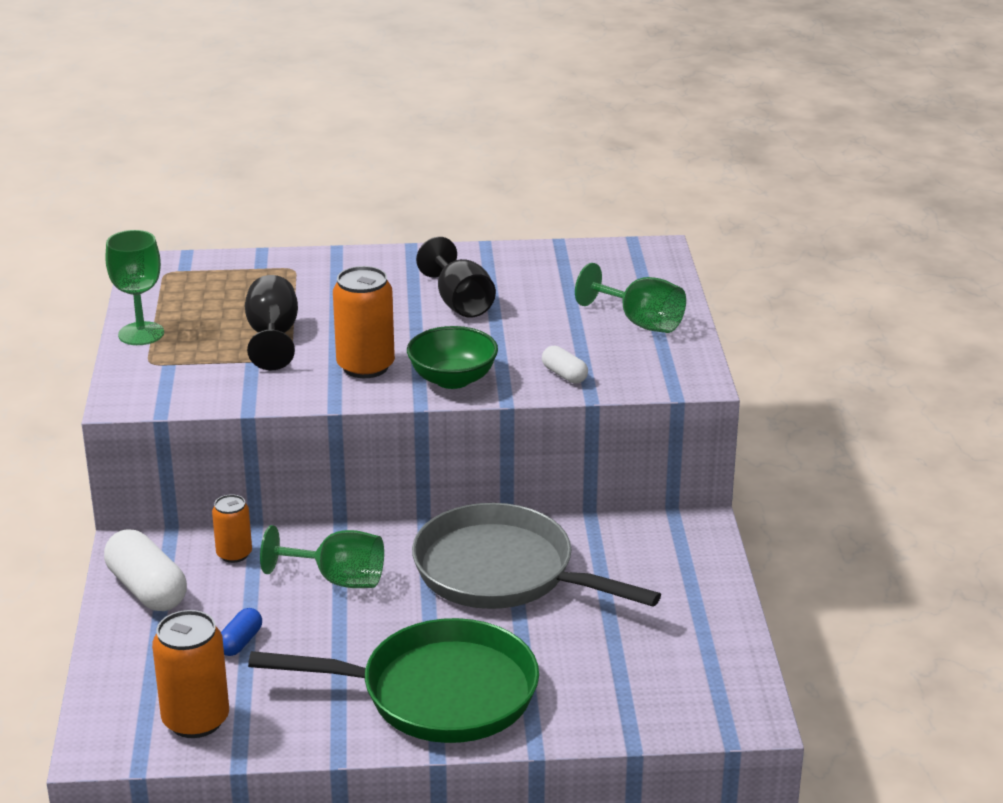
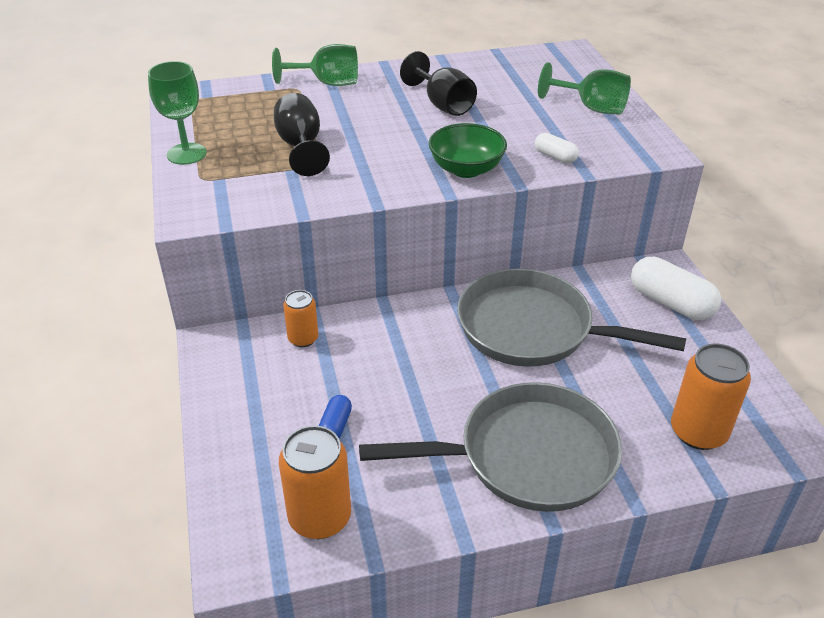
camera: 10 degrees left, 10 degrees up
(147, 589) = (236, 383): white capsule -> white capsule (670, 303)
(337, 579) = (399, 352): green goblet -> green goblet (327, 83)
(365, 366) = (389, 165): orange can -> orange can (698, 432)
(438, 693) = (527, 456): green pan -> grey pan

